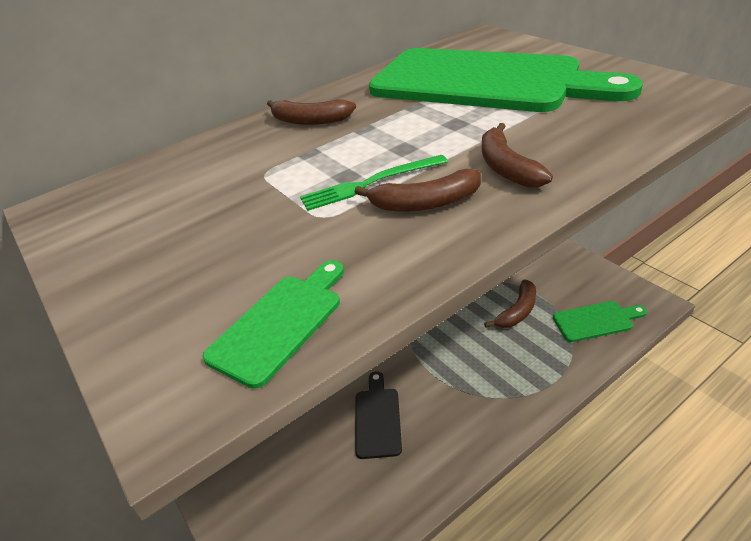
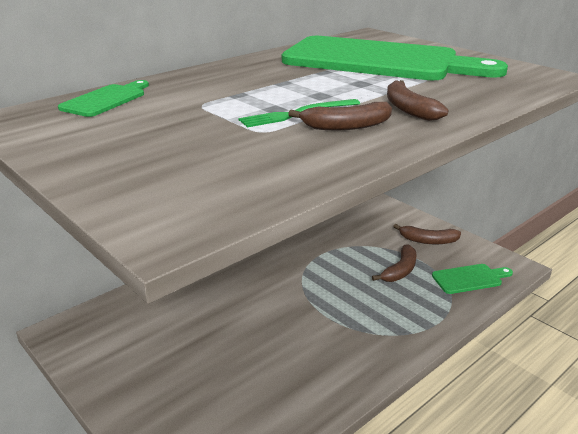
camera: 10 degrees left, 10 degrees down
(280, 323) = (243, 188): green cutting board -> green cutting board (106, 100)
(309, 121) = (233, 76): brown banana -> brown banana (428, 241)
(377, 418) = (278, 350): black cutting board -> none

